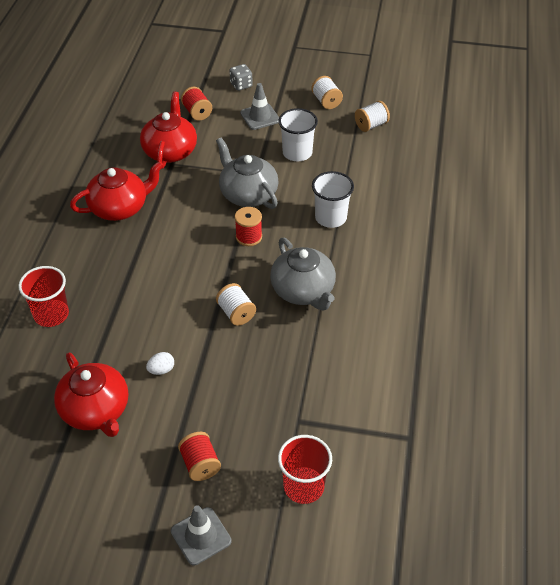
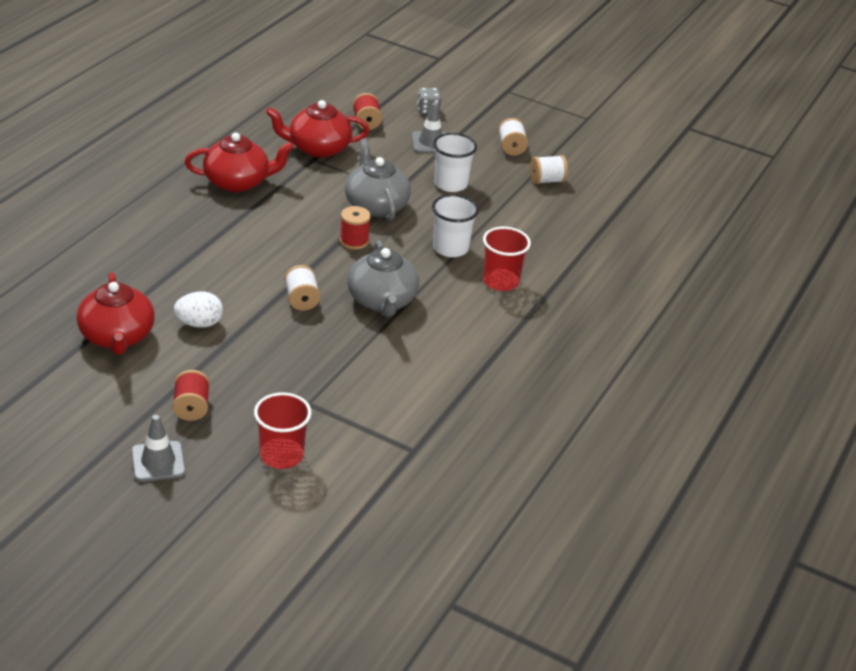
camera: 15 degrees right, 10 degrees down
(51, 314) = (119, 250): red cup -> red cup (500, 281)
(161, 370) = (199, 323): white egg -> white egg, size x1.56
(170, 151) = (318, 148): red teapot -> red teapot turned 120 degrees counterclockwise

